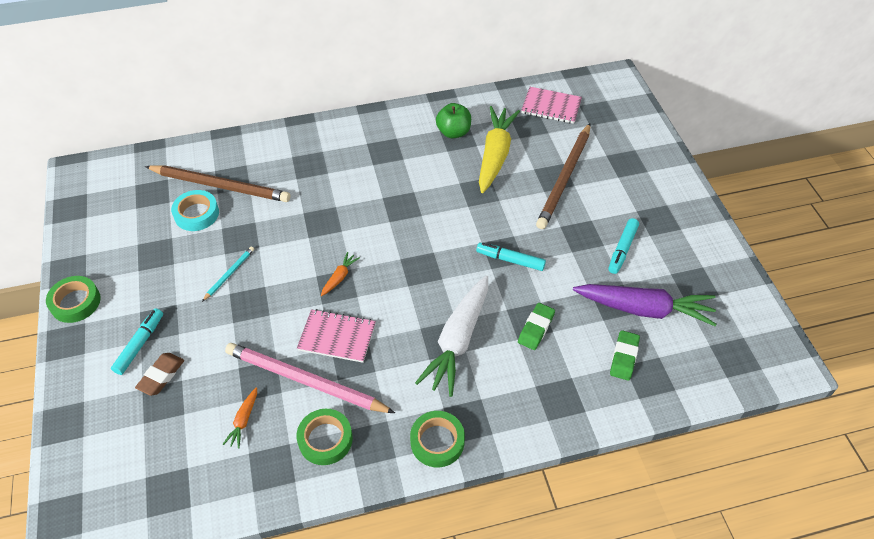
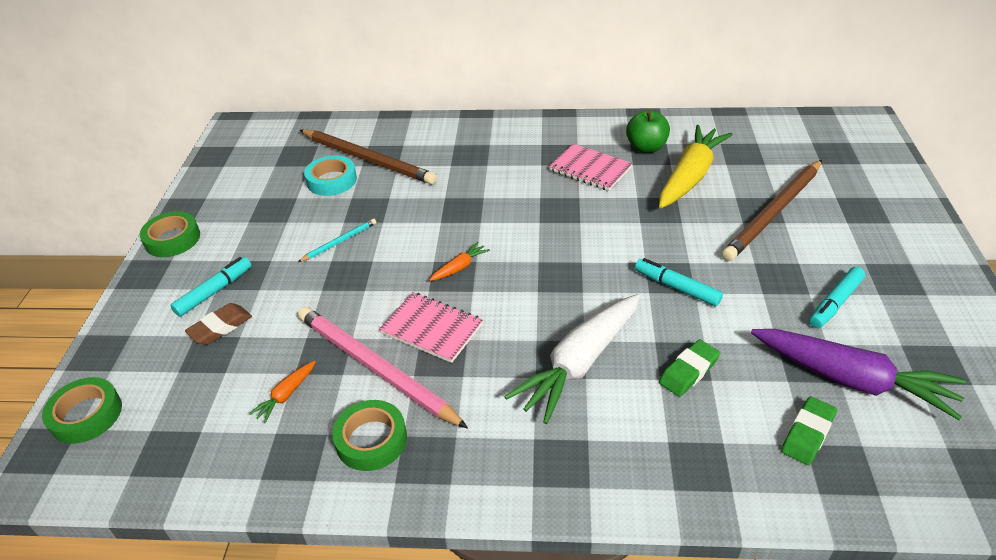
camera: 20 degrees right, 10 degrees down
(437, 441) = (511, 478): green tape -> green tape (86, 415)
(551, 107) = (775, 139): pink notebook -> pink notebook (590, 169)

